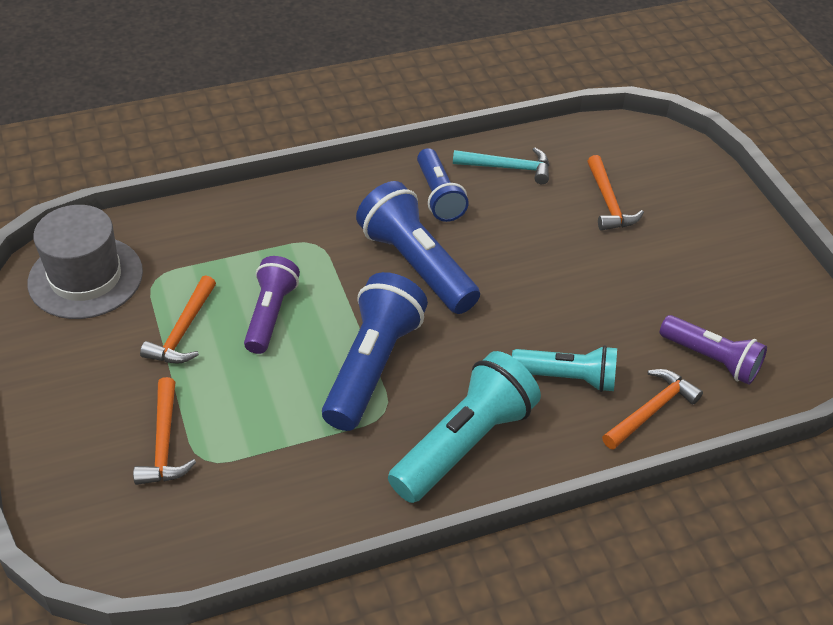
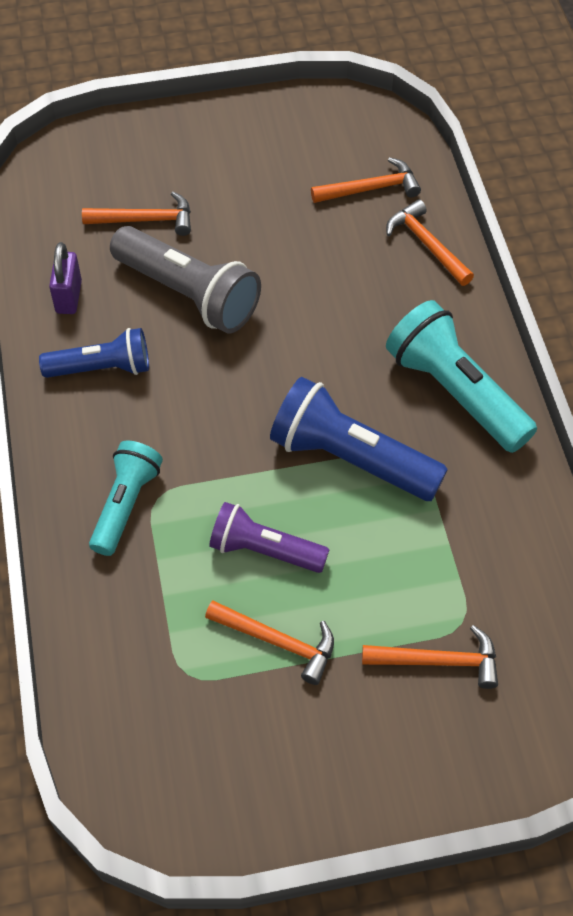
camera: 80 degrees left, 10 degrees up
(85, 277) = (171, 757): grey hat -> none
(416, 265) = (210, 403): blue flashlight -> none
(508, 168) = (69, 297): turquoise hammer -> purple padlock
(532, 239) = (188, 294): none -> grey flashlight
(567, 378) = (382, 299): turquoise flashlight -> turquoise flashlight (126, 505)
(711, 359) = (371, 188): purple flashlight -> orange hammer

